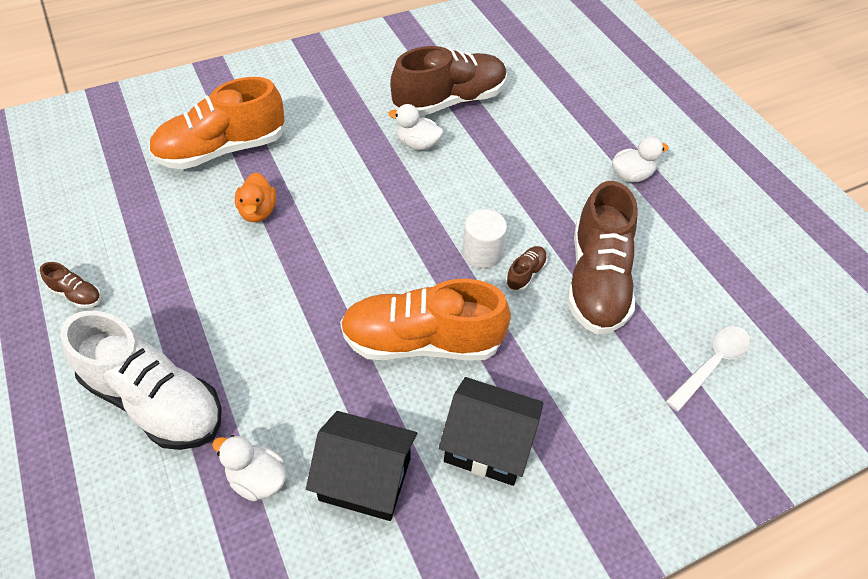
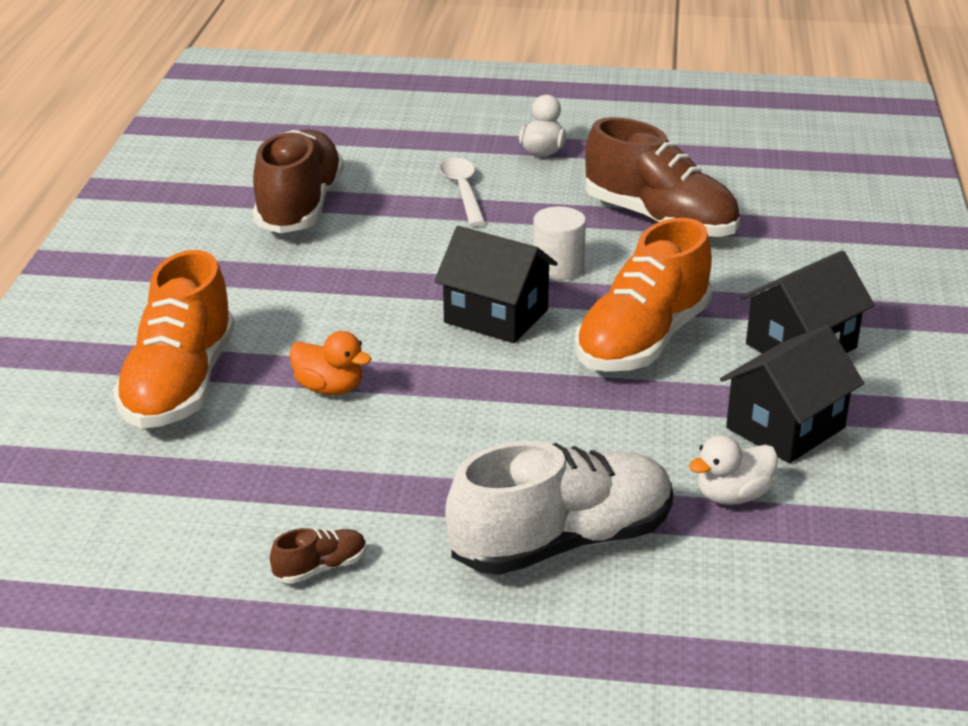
camera: 55 degrees left, 20 degrees down
(394, 249) = (496, 316): none -> black house
(417, 144) = (346, 249): white duck -> none
(525, 274) = (612, 253): brown shoe -> none
(712, 364) = (808, 204): white spoon -> white spoon (463, 191)

